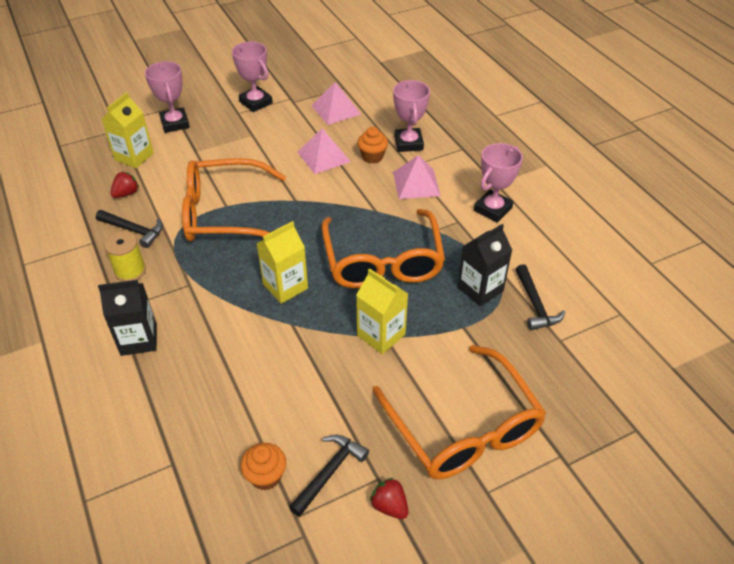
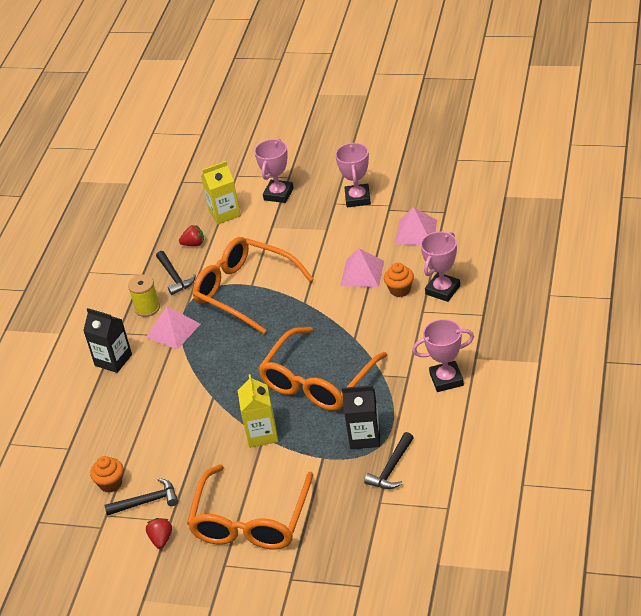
camera: 45 degrees right, 5 degrees down
(285, 286) = (233, 368): yellow carton -> none
(416, 183) = (409, 329): pink pyramid -> pink pyramid (173, 330)

